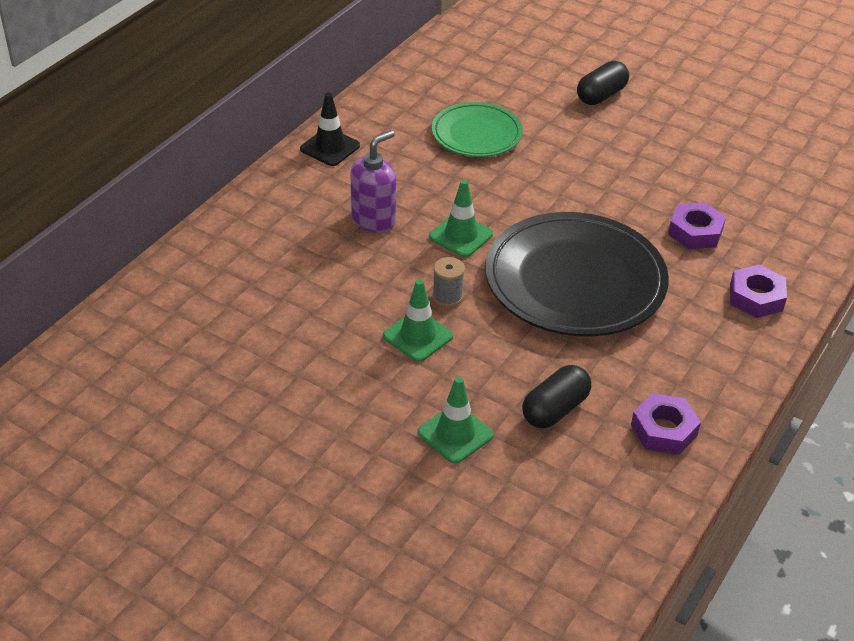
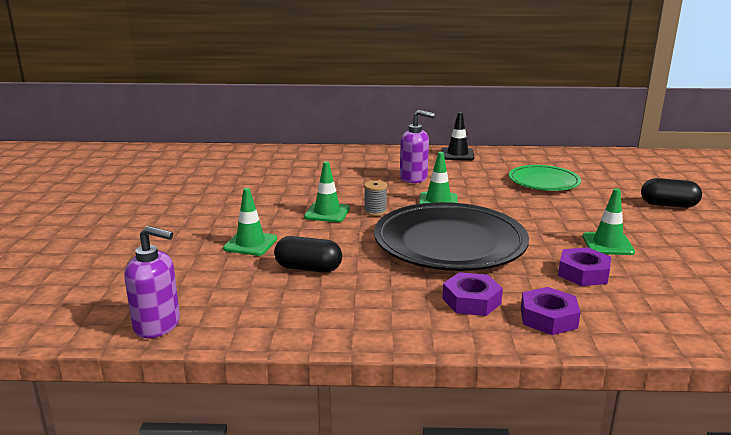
camera: 60 degrees right, 20 degrees down
(604, 571) = (157, 325): none -> purple soap dispenser
(652, 184) = (607, 244): none -> green traffic cone
(663, 430) = (332, 314): purple nut -> purple nut (471, 301)

